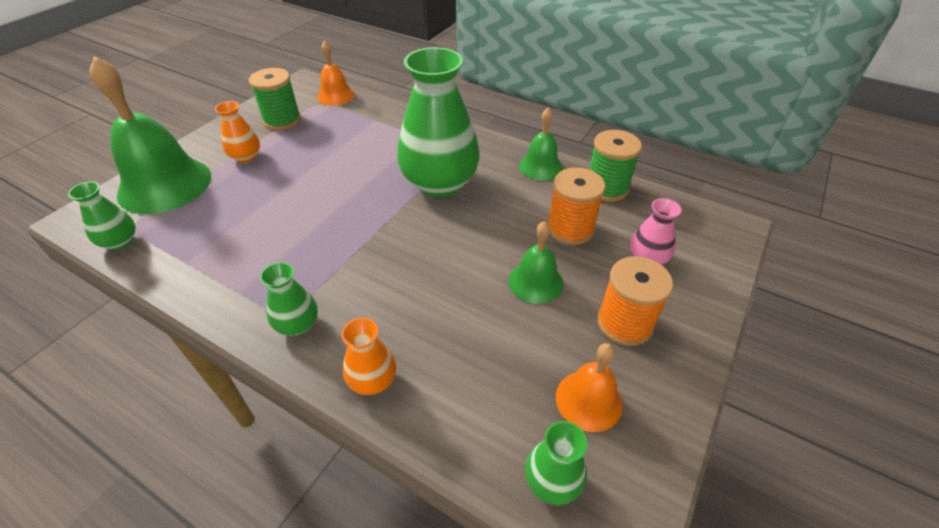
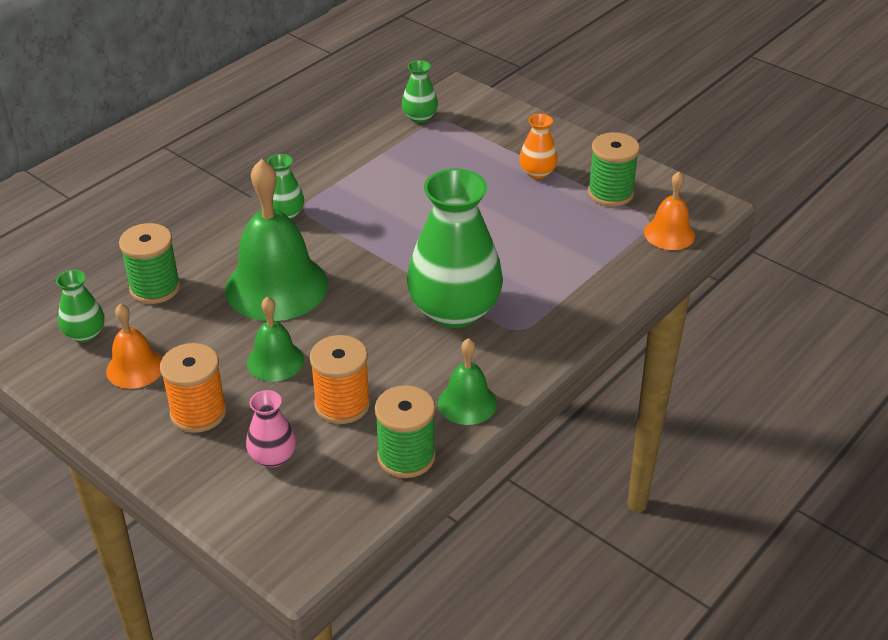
camera: 100 degrees right, 5 degrees down
(165, 185) = (498, 129): green bell -> green bell (276, 286)
(373, 380) = (212, 252): orange vase -> none
(448, 425) = (155, 288): none -> green spool

